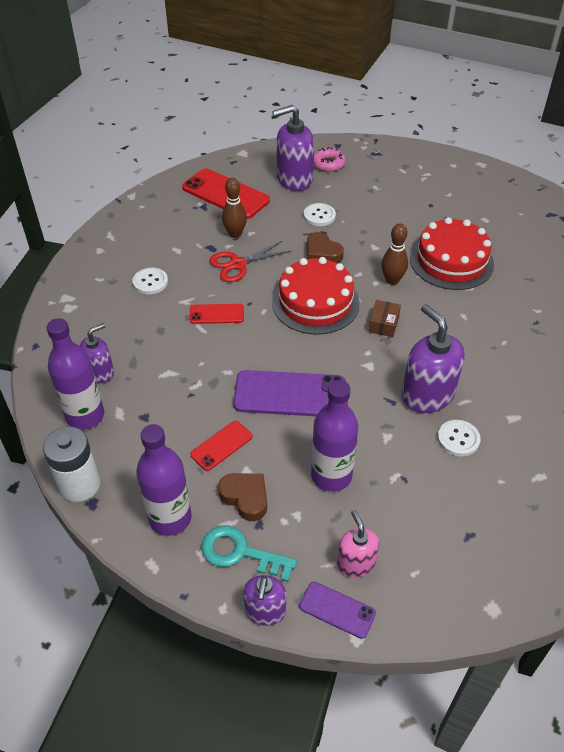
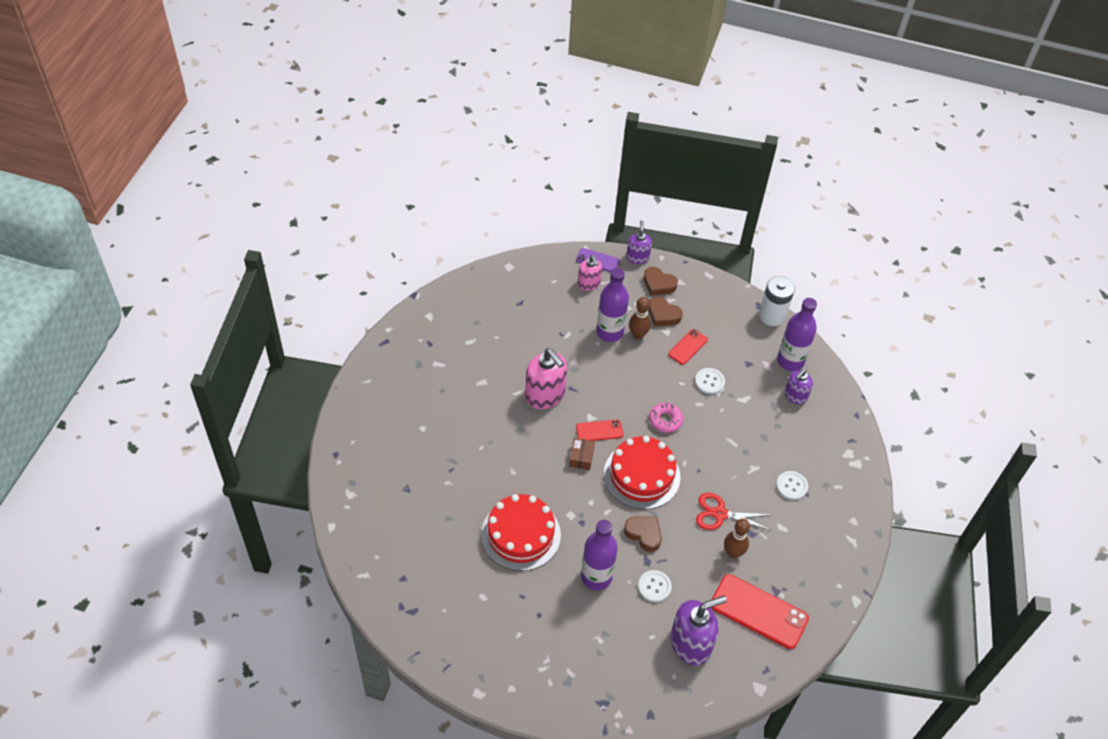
camera: 170 degrees right, 5 degrees up
(170, 518) = (707, 300): purple bottle -> purple bottle (596, 577)
(217, 314) = (723, 456): red phone -> red phone (599, 431)
(238, 264) = (720, 514): red scissors -> red scissors turned 135 degrees counterclockwise
(240, 553) = (658, 284): turquoise key -> brown heart
(290, 394) = (648, 388): purple phone -> none
(328, 164) = (656, 676): pink donut -> pink donut (665, 420)
(392, 280) = (576, 506): brown bowling pin -> brown bowling pin (638, 335)
(427, 395) = (545, 395): purple soap dispenser -> pink soap dispenser
(458, 439) = (523, 363): white button -> white button (709, 382)

